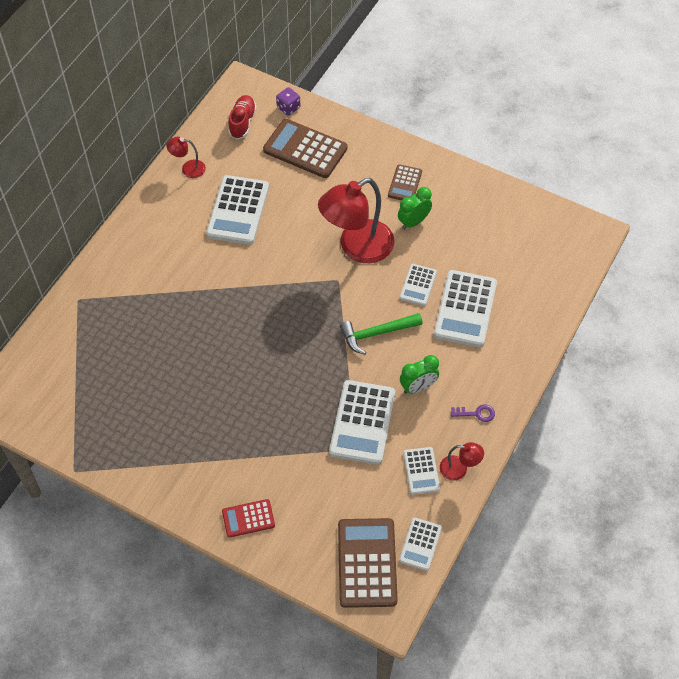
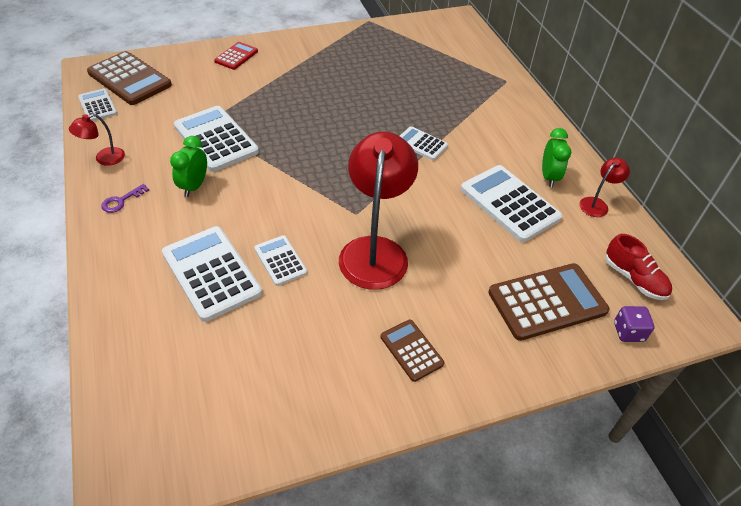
camera: 130 degrees right, 10 degrees down
(377, 333) = (273, 199): green hammer -> none
(413, 222) = (353, 316): green clock -> green clock (549, 177)
(421, 471) = (136, 140): white calculator -> white calculator (421, 144)

